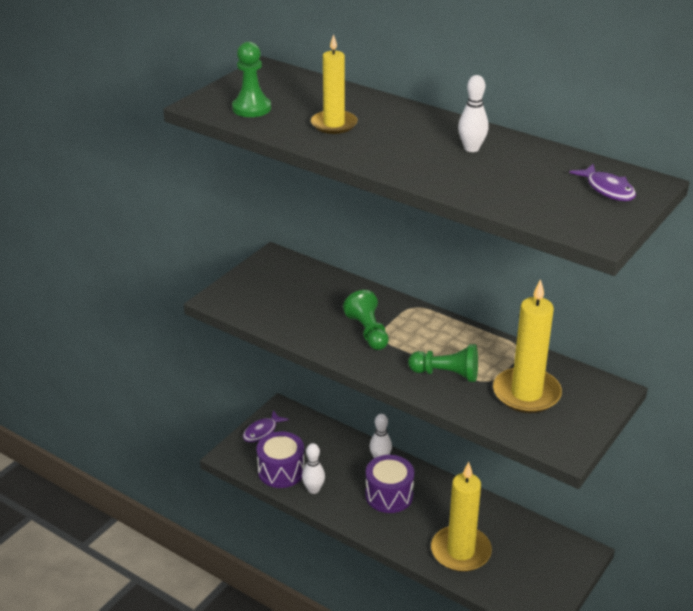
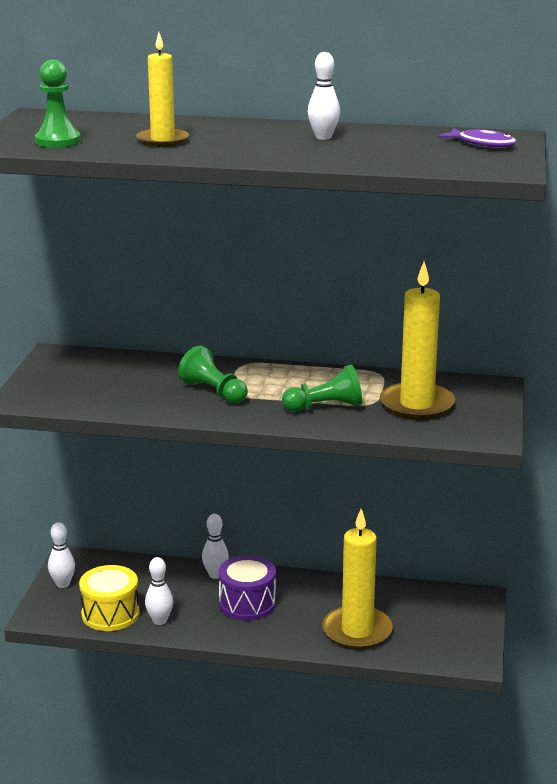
camera: 25 degrees left, 10 degrees down
(262, 432) = (62, 584): purple fish -> white bowling pin
(281, 471) = (110, 614): purple drum -> yellow drum

